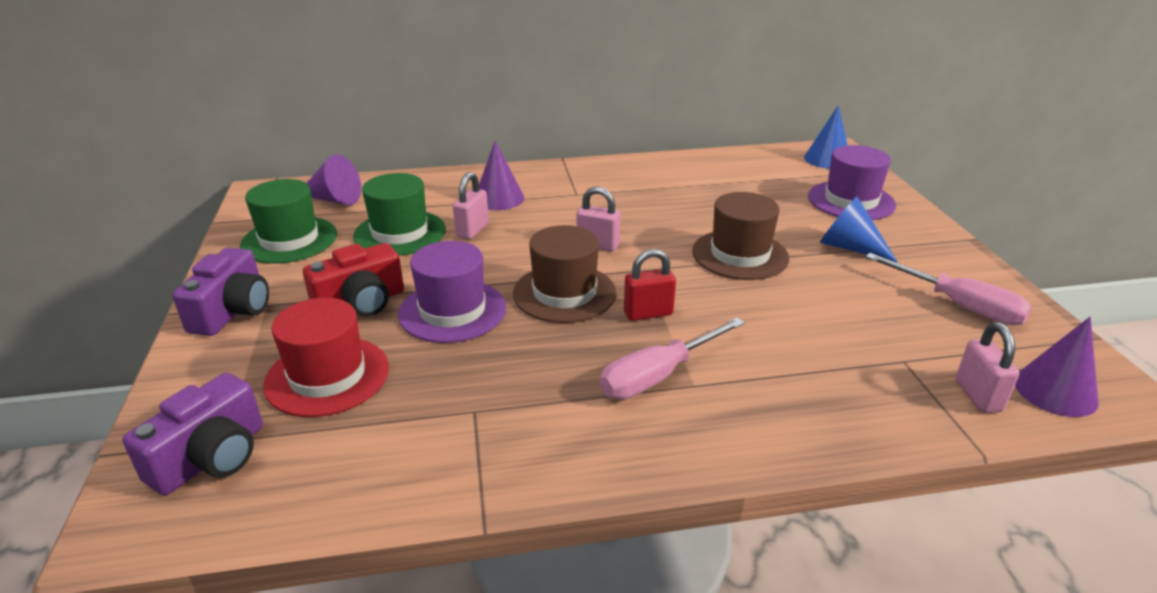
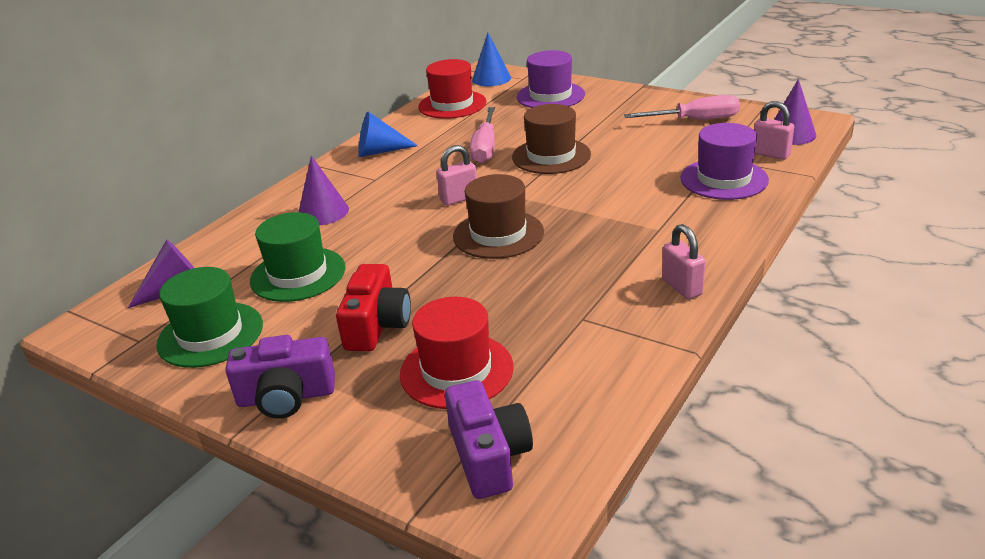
camera: 45 degrees left, 0 degrees up
(233, 311) = (286, 397): purple camera -> purple camera turned 120 degrees clockwise
(452, 311) = (451, 287): purple hat -> purple hat (724, 179)
(472, 230) = (352, 240): pink padlock -> pink padlock (682, 287)
(648, 313) = (567, 214): red padlock -> none
(658, 376) = (635, 237): pink screwdriver -> pink screwdriver (485, 148)
(749, 165) = (452, 105): none -> red hat
(849, 247) = (597, 121): blue cone -> blue cone (380, 151)

